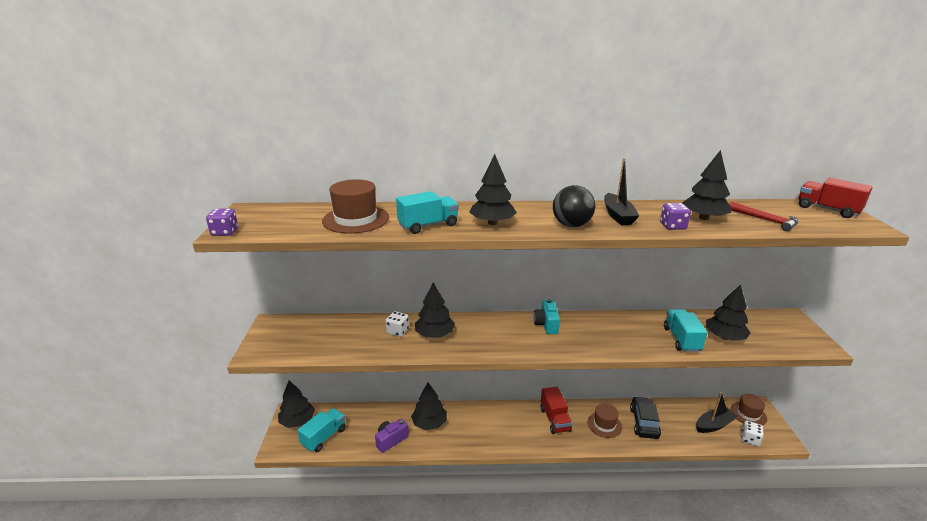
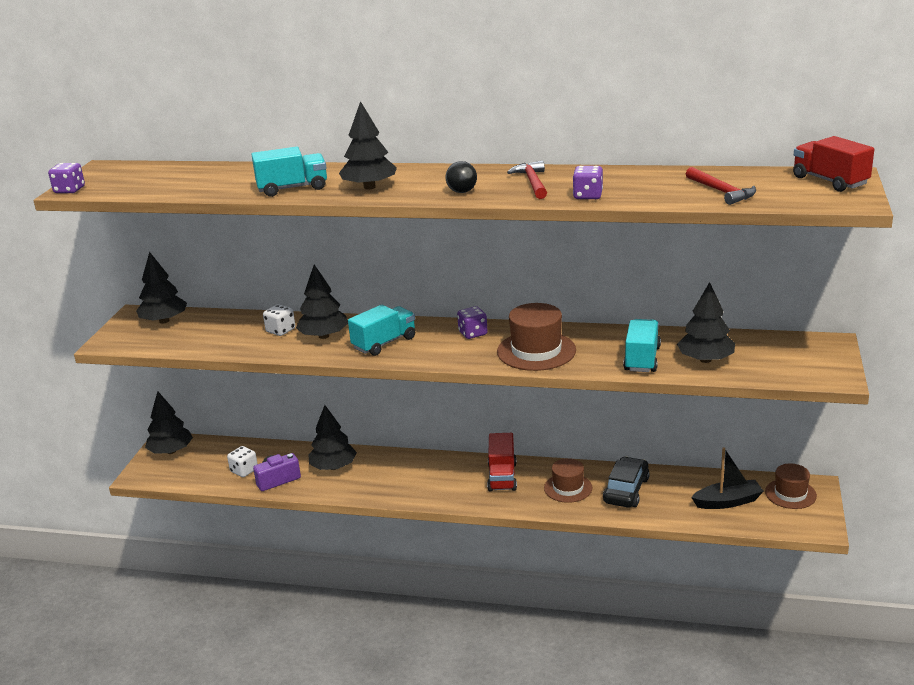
camera: 15 degrees right, 0 degrees up
(324, 437) = (197, 470): turquoise truck -> turquoise truck (384, 343)
(355, 219) = (216, 180): brown hat -> brown hat (536, 351)
(546, 324) = (473, 333): turquoise camera -> purple dice
(571, 225) = (462, 192): black ball -> black ball, size x0.61
(618, 215) = (532, 182): black boat -> red hammer
(703, 218) = (641, 187): black tree -> black tree (164, 321)
(749, 439) = (768, 522): white dice -> white dice (244, 470)

